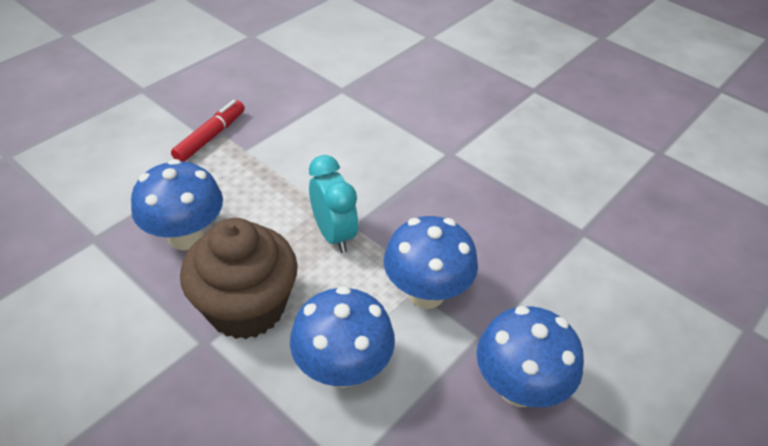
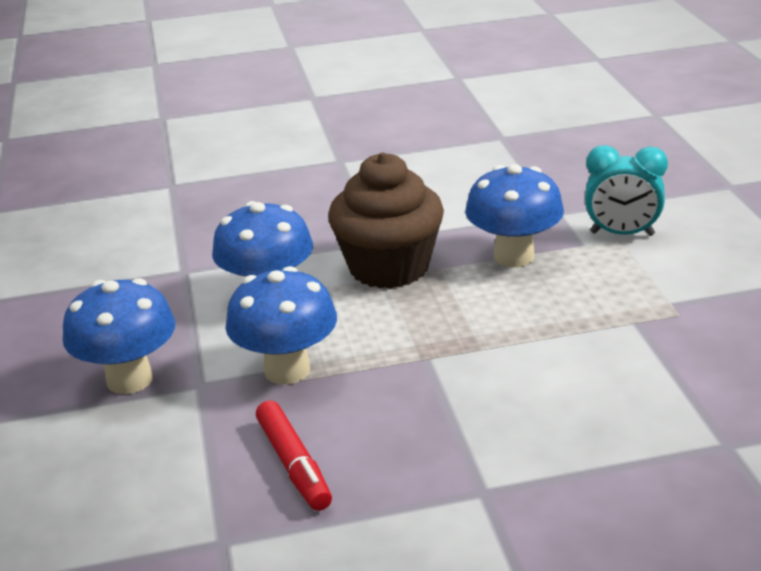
camera: 130 degrees right, 15 degrees down
(210, 137) = (679, 304): red marker -> red marker (294, 465)
(334, 234) = (428, 341): turquoise clock -> turquoise clock (622, 234)

